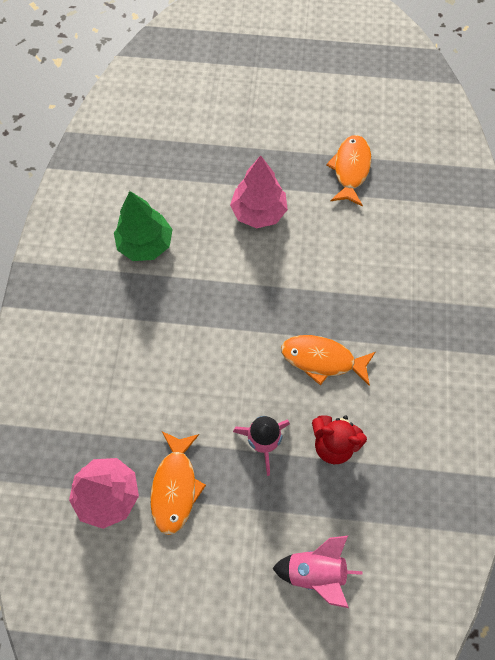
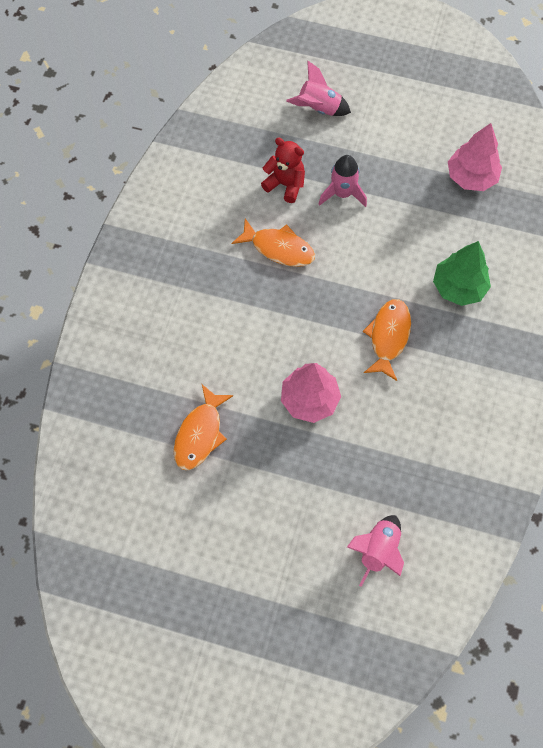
camera: 170 degrees left, 0 degrees up
(145, 244) = (431, 383): green tree -> green tree (458, 287)
(175, 487) = (417, 174): orange fish -> orange fish (388, 337)
(182, 109) = (378, 550): none -> pink rocket

